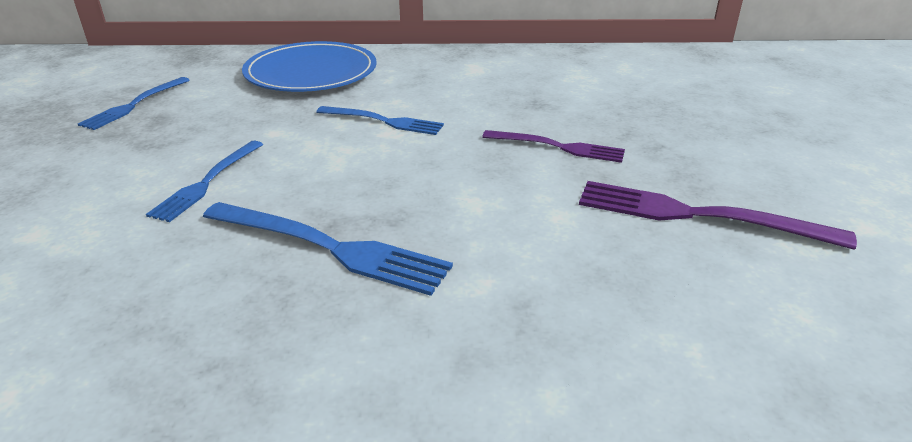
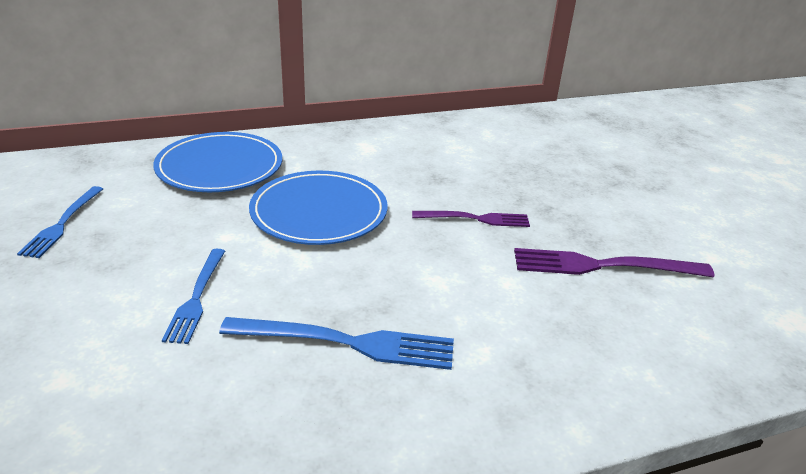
camera: 20 degrees left, 0 degrees up
(384, 121) = (319, 212): blue fork -> blue plate

